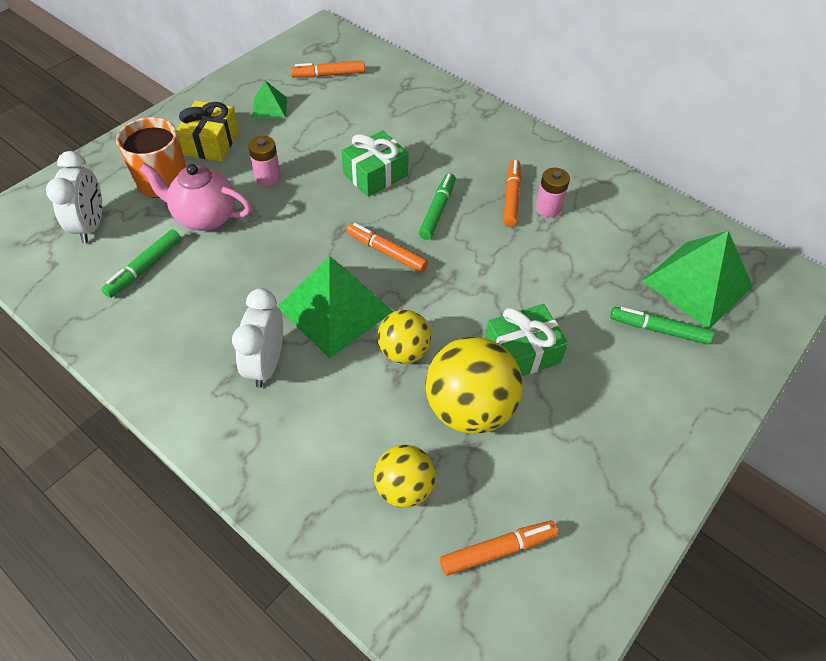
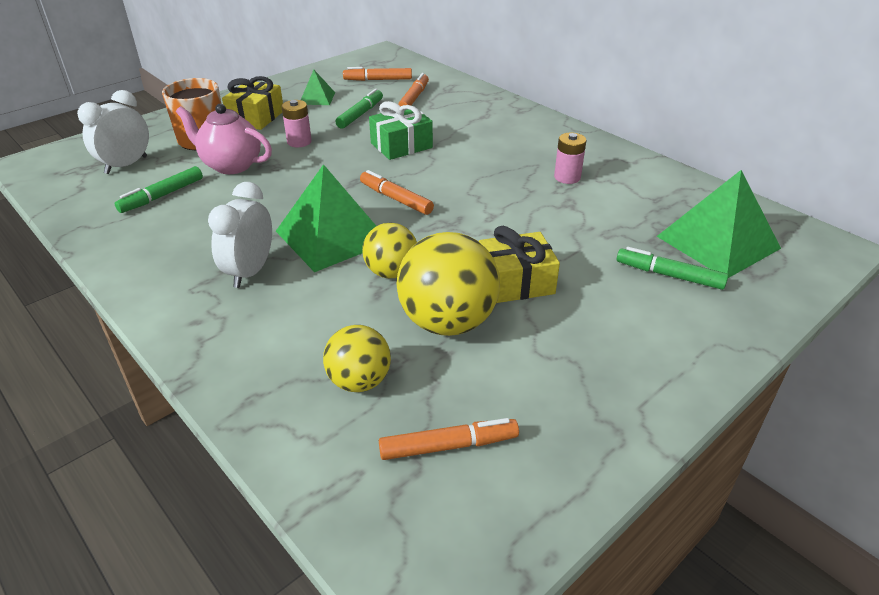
camera: 10 degrees right, 15 degrees down
(91, 226) = (126, 165): white clock -> white clock turned 150 degrees counterclockwise
(437, 210) = (455, 173): green marker -> green marker (360, 114)
(511, 197) = (531, 168): orange marker -> orange marker (414, 98)
(521, 352) = (515, 282): green gift -> yellow gift

